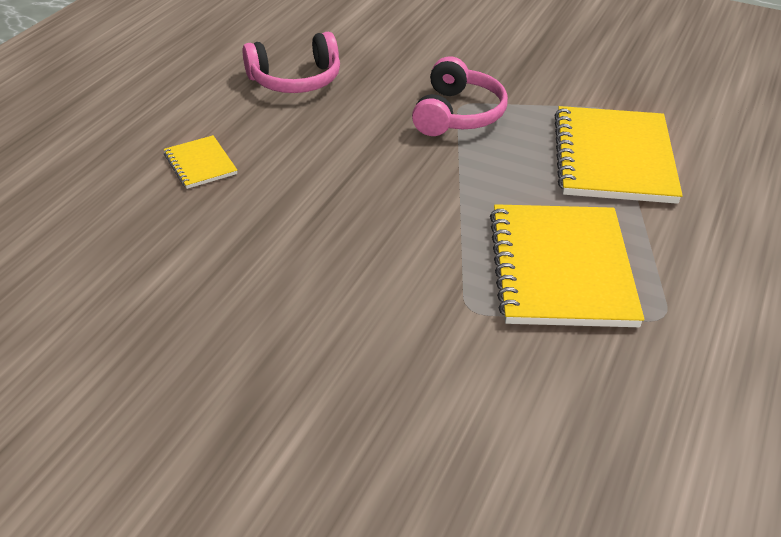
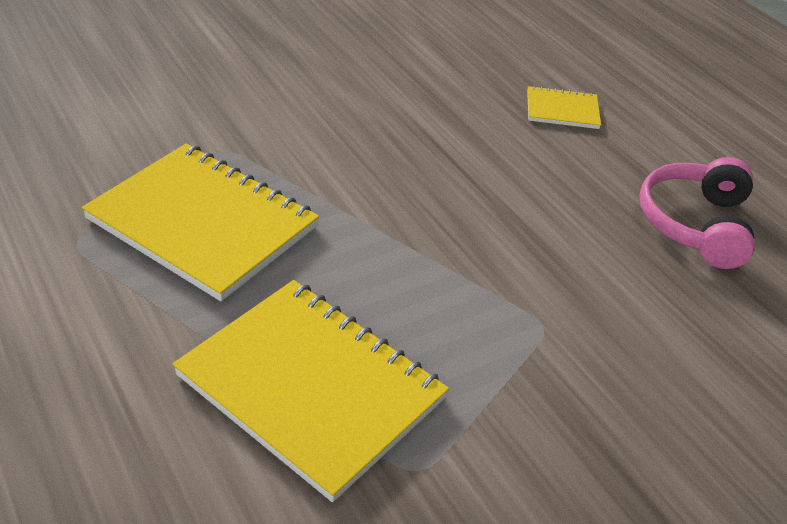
camera: 120 degrees right, 0 degrees up
(458, 114) = (523, 310): pink headphones -> none

